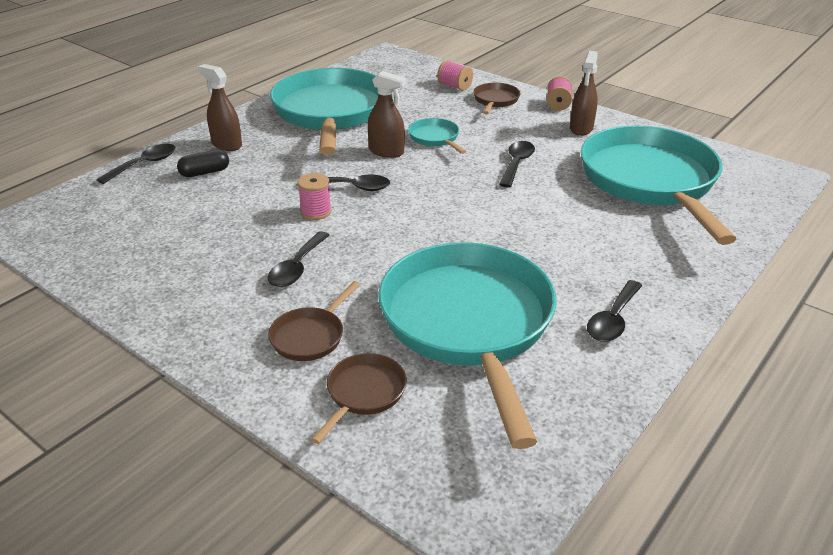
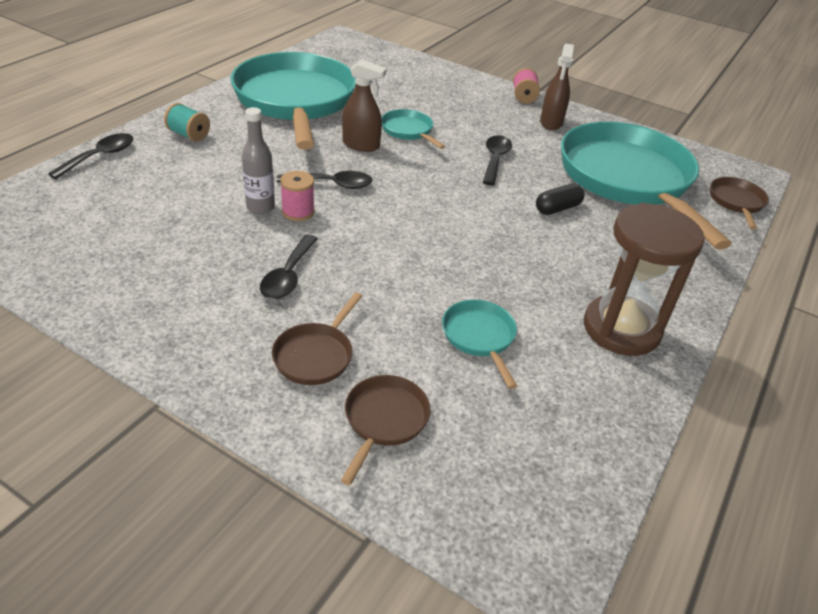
camera: 10 degrees left, 5 degrees up
(205, 172) = (169, 166): black capsule -> black capsule (557, 208)
(226, 145) = (189, 135): brown spray bottle -> turquoise spool
(282, 208) = (260, 207): none -> grey bottle
(454, 86) = (418, 75): pink spool -> none
(469, 324) = (480, 337): turquoise pan -> turquoise pan, size x0.41
(495, 100) = (461, 91): brown pan -> brown pan (736, 202)
(613, 319) = (621, 329): black spoon -> brown hourglass

